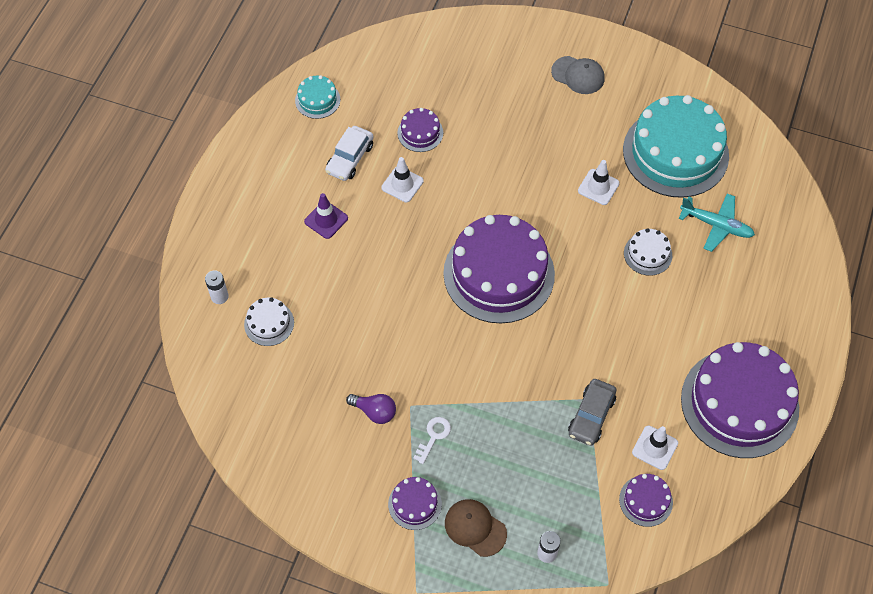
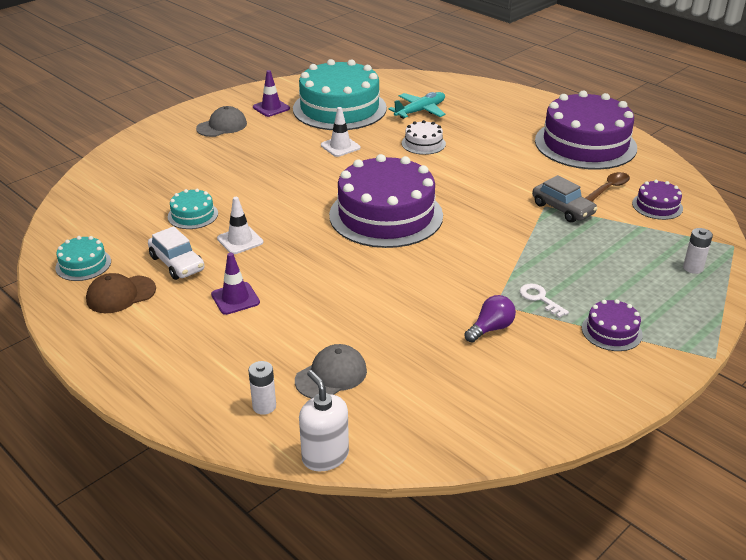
camera: 65 degrees left, 25 degrees down
(189, 354) = (325, 456): none -> white soap dispenser
(269, 323) = (331, 375): white cake -> grey cap
(420, 133) = (193, 215): purple cake -> turquoise cake
(475, 528) = (652, 301): brown cap -> brown cap (120, 294)
(639, 95) = (271, 108): none -> purple traffic cone
(655, 448) = (608, 189): white traffic cone -> brown spoon

